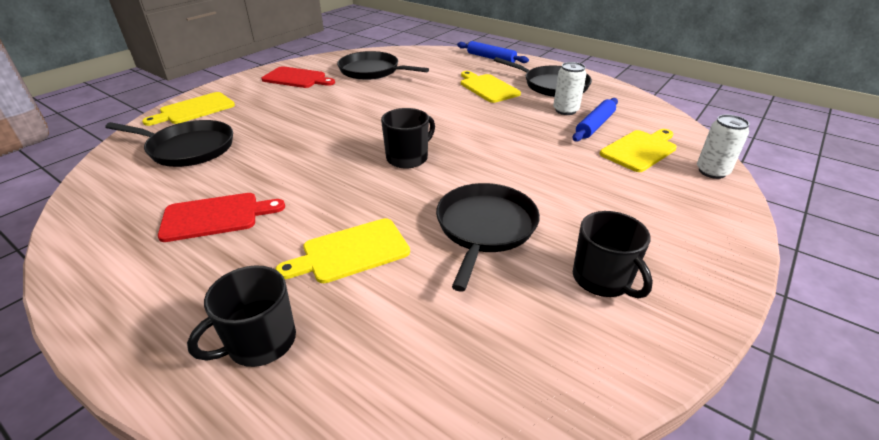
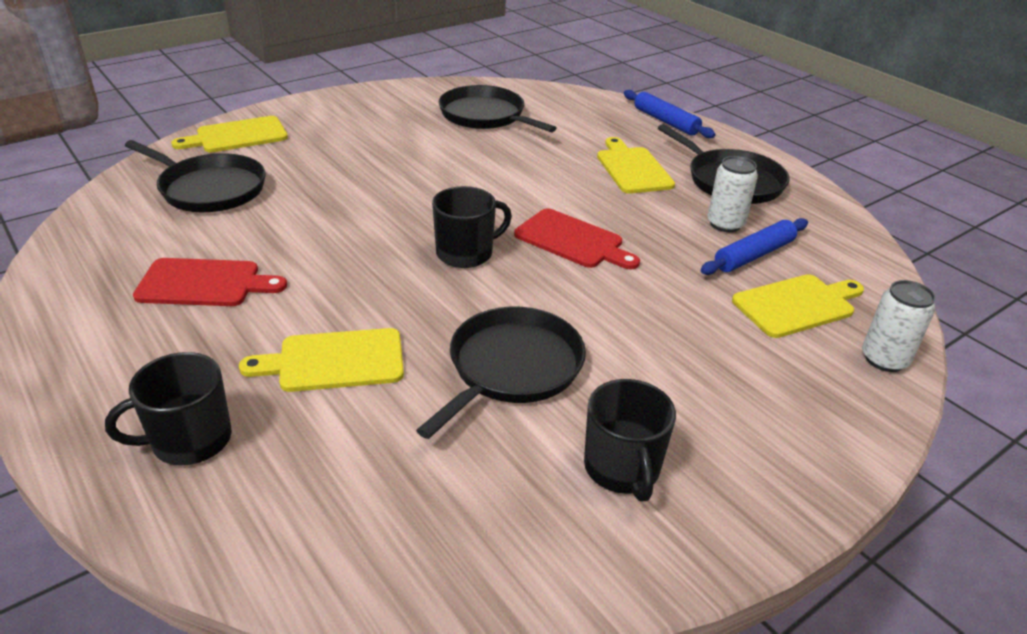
camera: 15 degrees right, 0 degrees up
(296, 78) = (381, 111): red cutting board -> red cutting board (572, 240)

